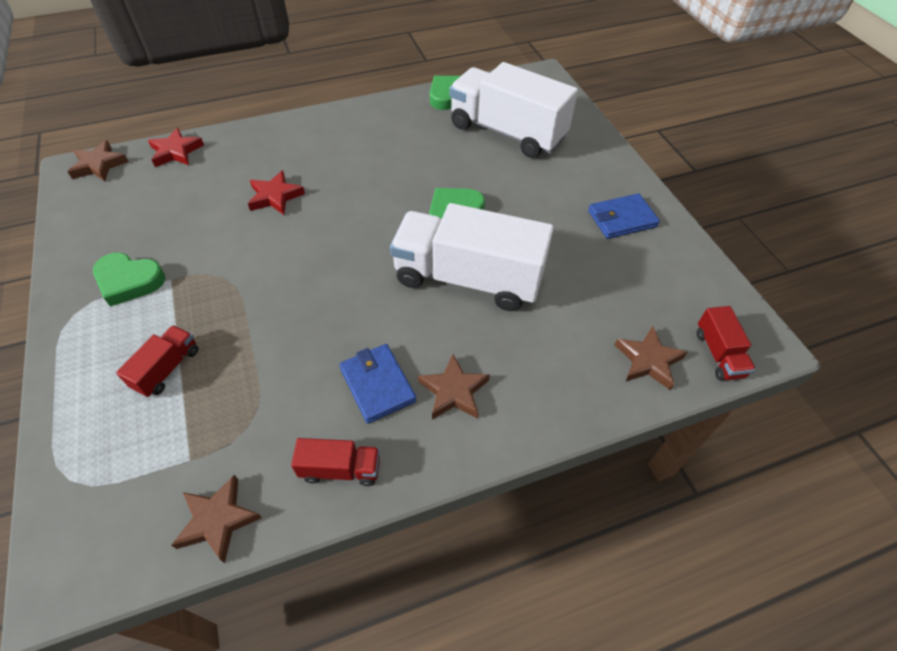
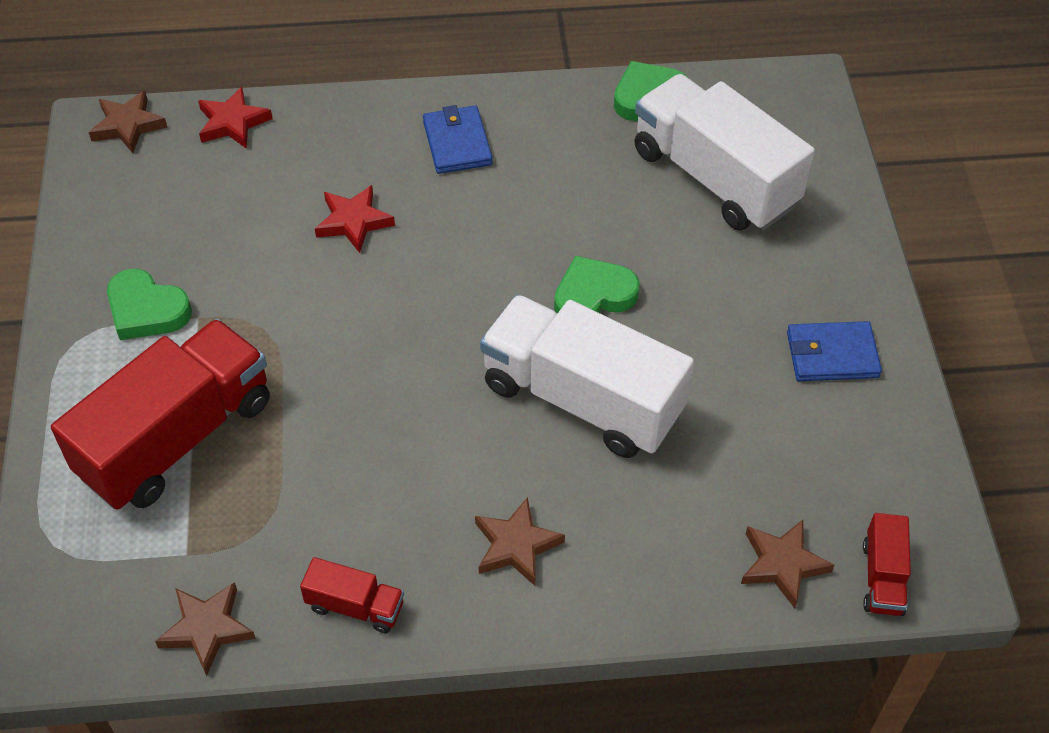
camera: 15 degrees right, 0 degrees up
(167, 369) = (177, 438): red truck -> red truck, size x2.28
(377, 385) = (424, 515): blue wallet -> blue wallet (457, 143)

